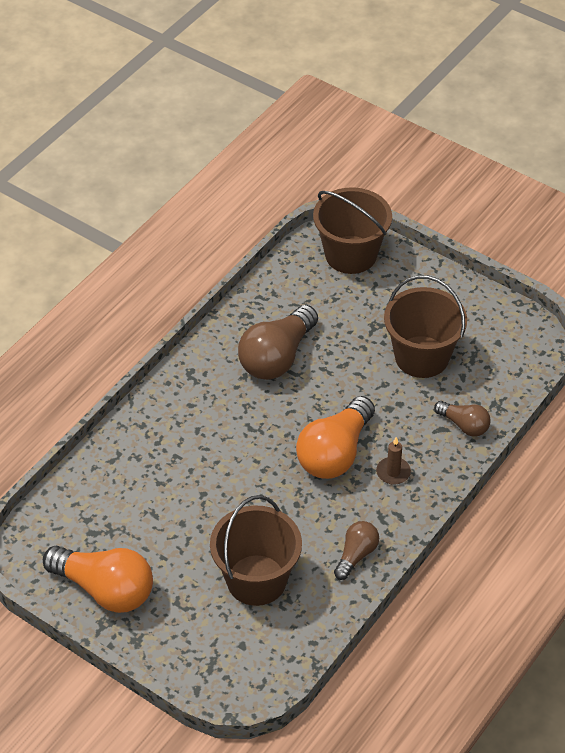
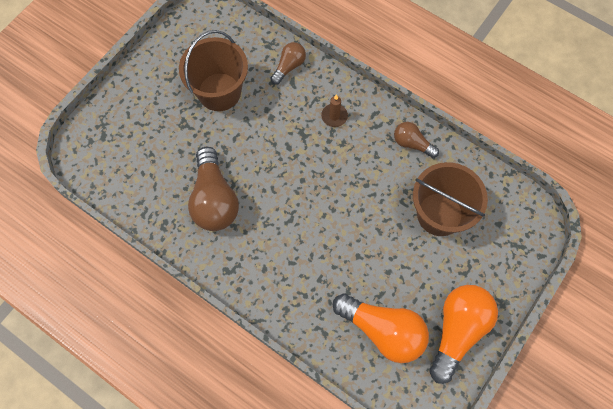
camera: 90 degrees left, 20 degrees up
(277, 357) = (214, 199): brown light bulb -> brown light bulb turned 45 degrees clockwise
(335, 453) = (316, 156): orange light bulb -> orange light bulb (383, 330)
(351, 255) = (101, 140): brown bucket -> none

